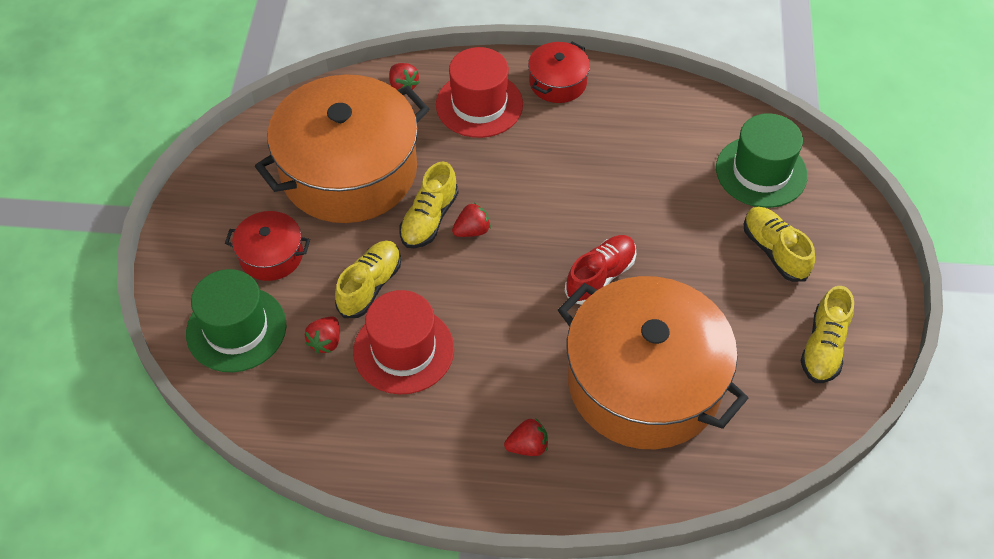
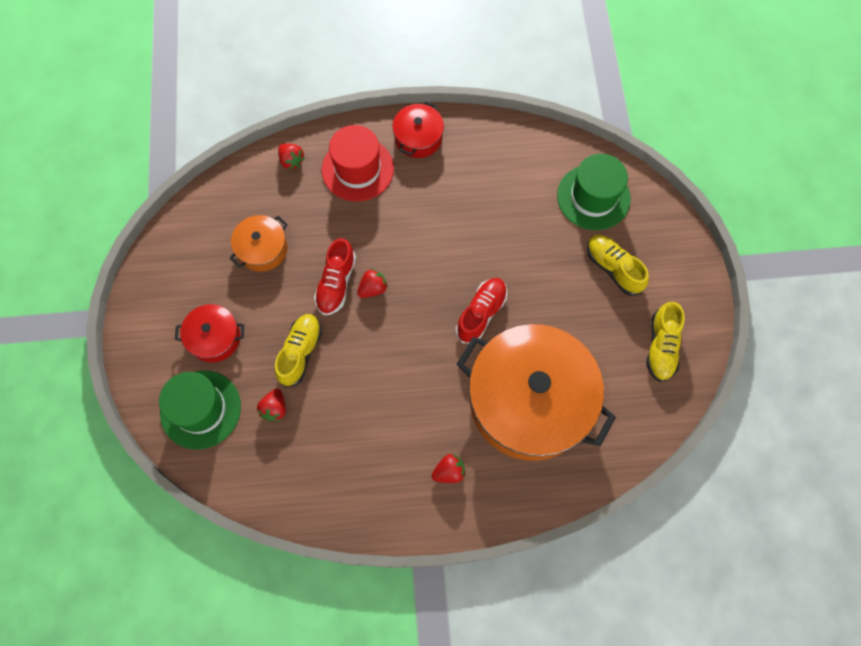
camera: 10 degrees left, 15 degrees up
(349, 171) = (262, 249): orange pot -> orange pot, size x0.45
(403, 350) = (338, 405): red hat -> none
(429, 219) = (336, 283): yellow shoe -> red shoe

